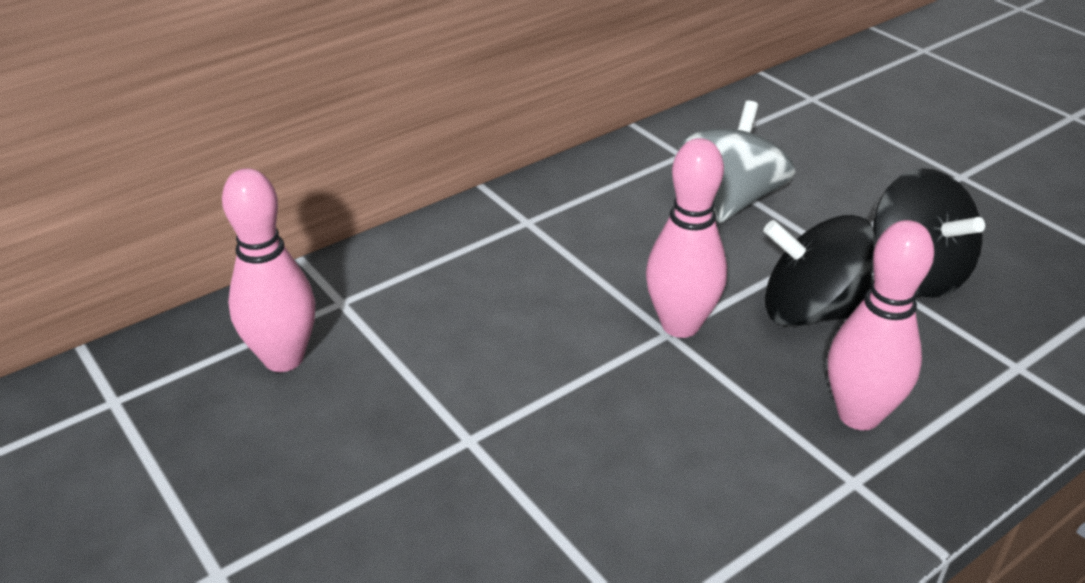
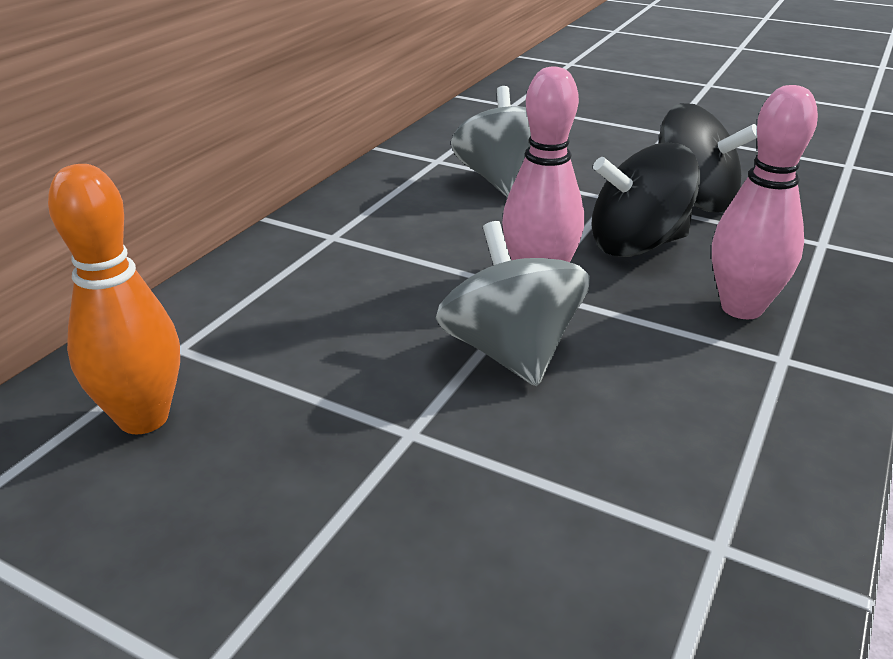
camera: 25 degrees left, 5 degrees down
(283, 358) = (143, 418): pink bowling pin -> orange bowling pin
(601, 391) = (510, 352): none -> grey spinning top

